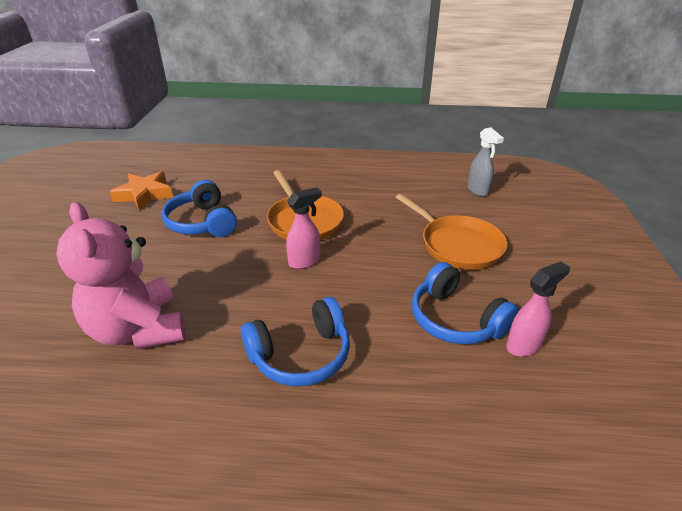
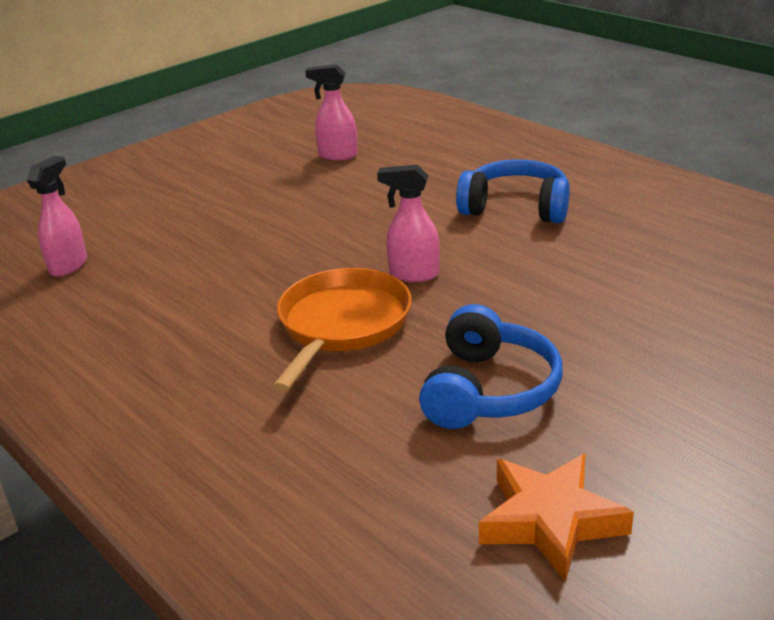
camera: 135 degrees left, 5 degrees down
(138, 330) = (664, 280): pink teddy bear -> none
(455, 319) = (355, 182): blue headphones -> none
(457, 245) = (233, 225): orange pan -> none
(478, 191) = (69, 266): grey spray bottle -> pink spray bottle

